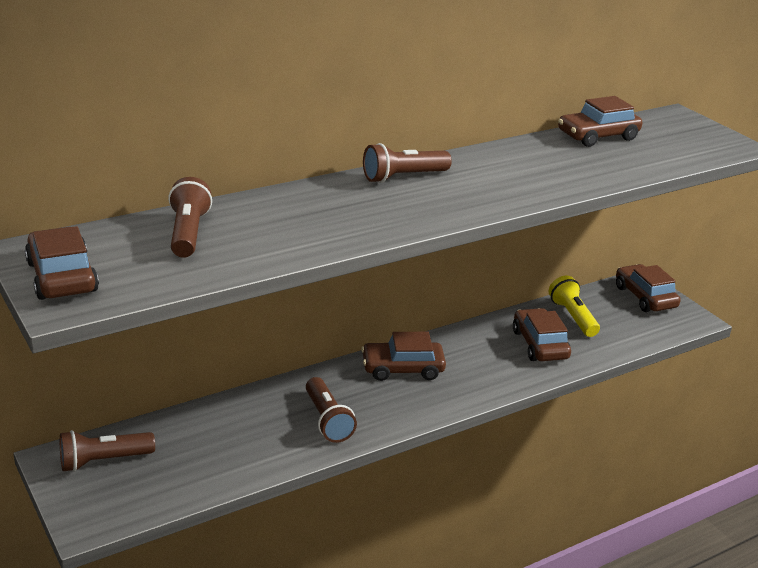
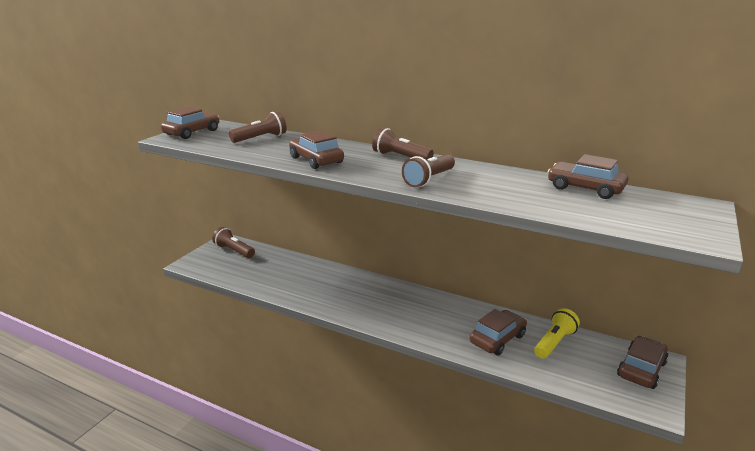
camera: 60 degrees right, 5 degrees down
(327, 420) = (323, 292): brown flashlight -> brown flashlight (429, 179)
(402, 369) = (399, 298): brown car -> brown car (316, 160)

